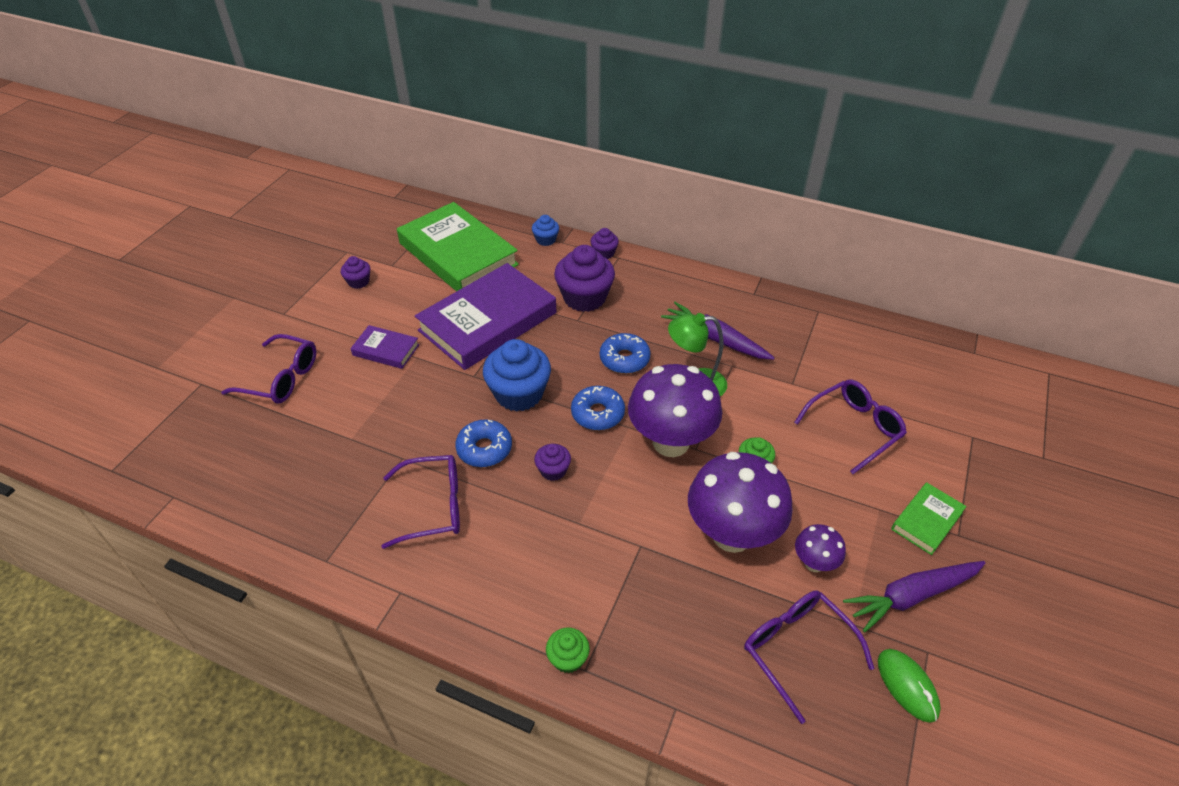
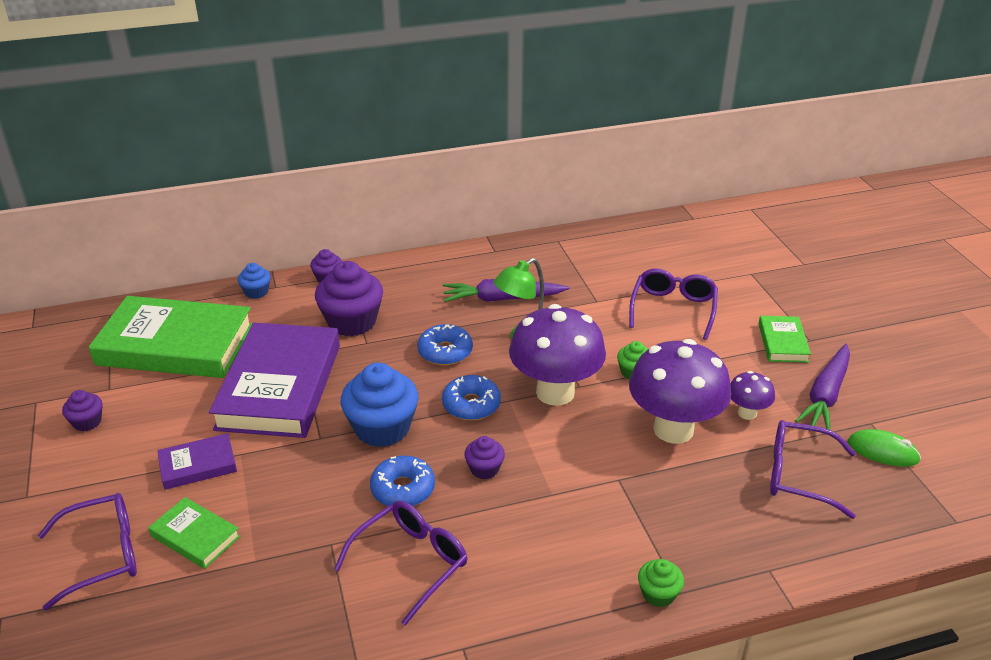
camera: 40 degrees left, 10 degrees down
(336, 399) = (195, 536): none -> green book

